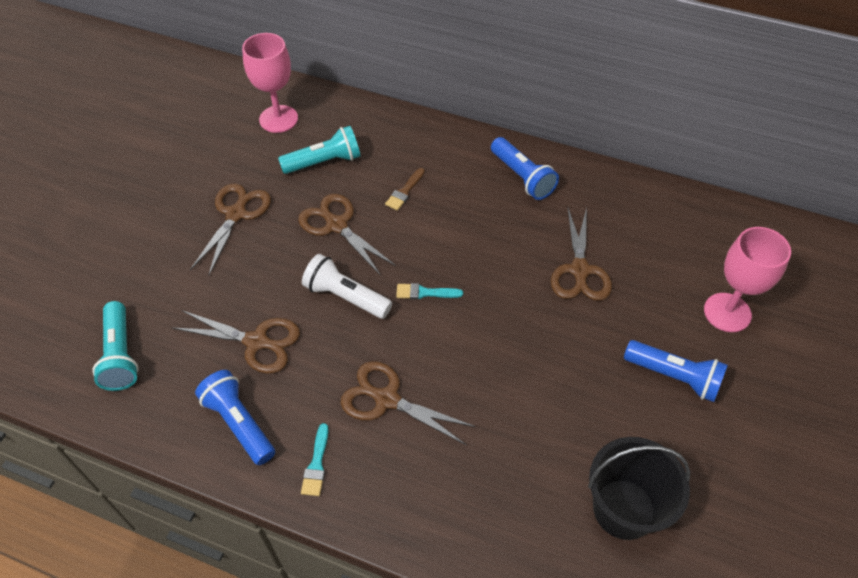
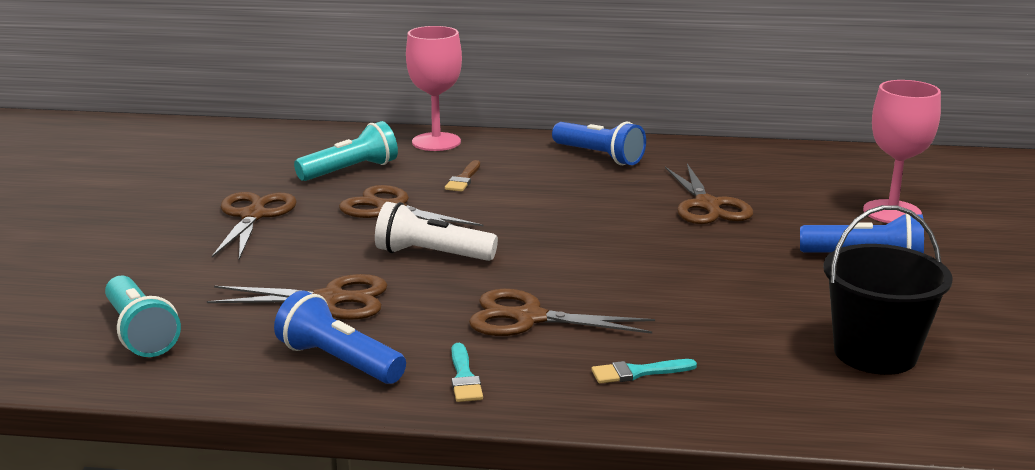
camera: 15 degrees left, 30 degrees down
(278, 119) = (275, 149): pink goblet -> pink goblet (436, 142)
(425, 293) = (531, 240): turquoise brush -> turquoise brush (638, 372)

